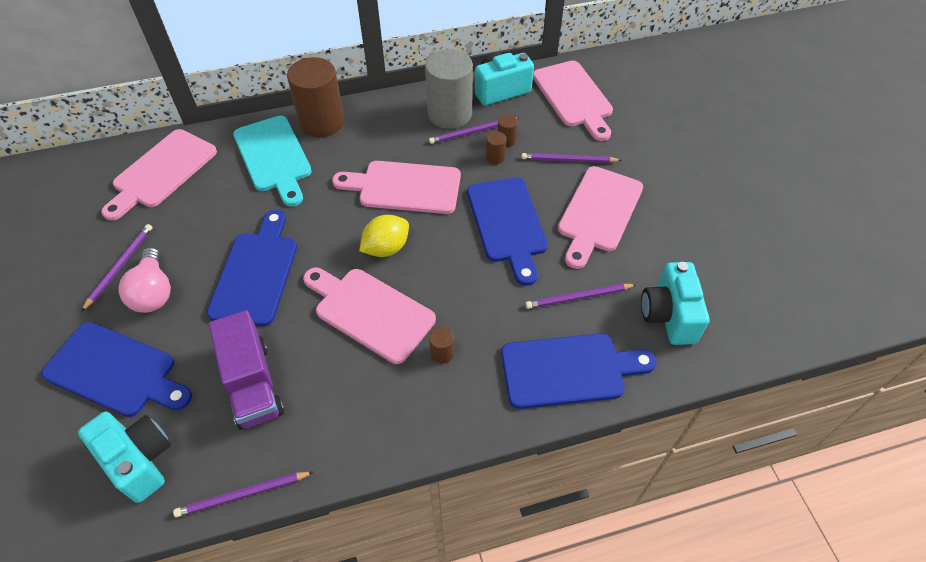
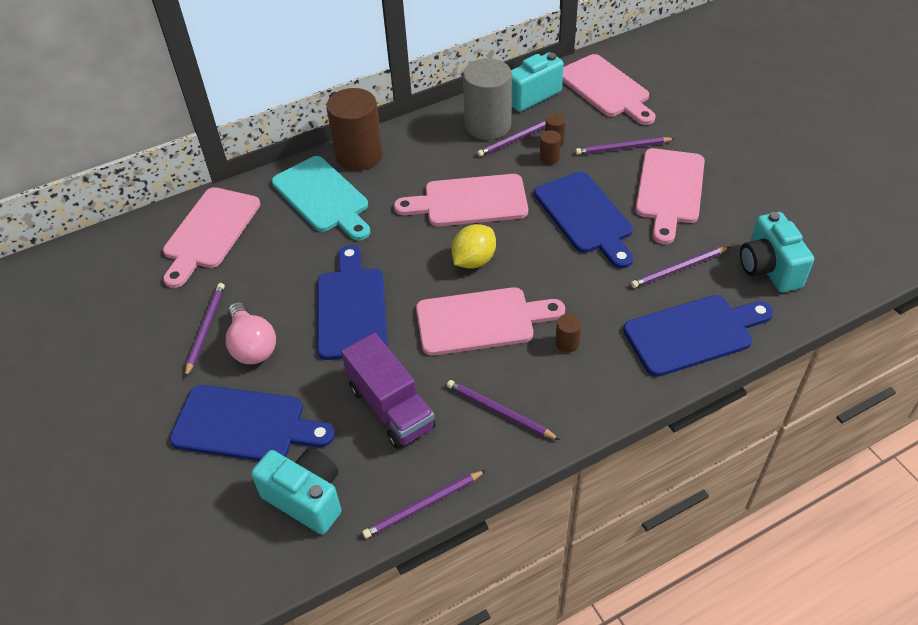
camera: 10 degrees left, 5 degrees down
(351, 411) = (499, 411): none -> purple pencil
(370, 312) = (481, 321): pink cutting board -> pink cutting board turned 150 degrees clockwise

